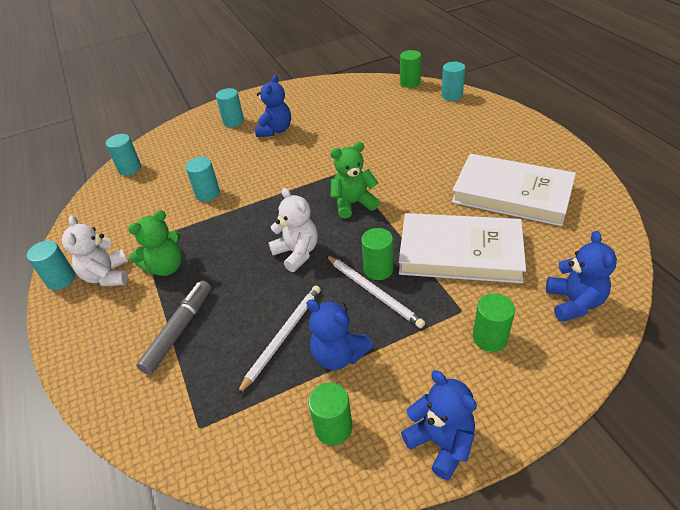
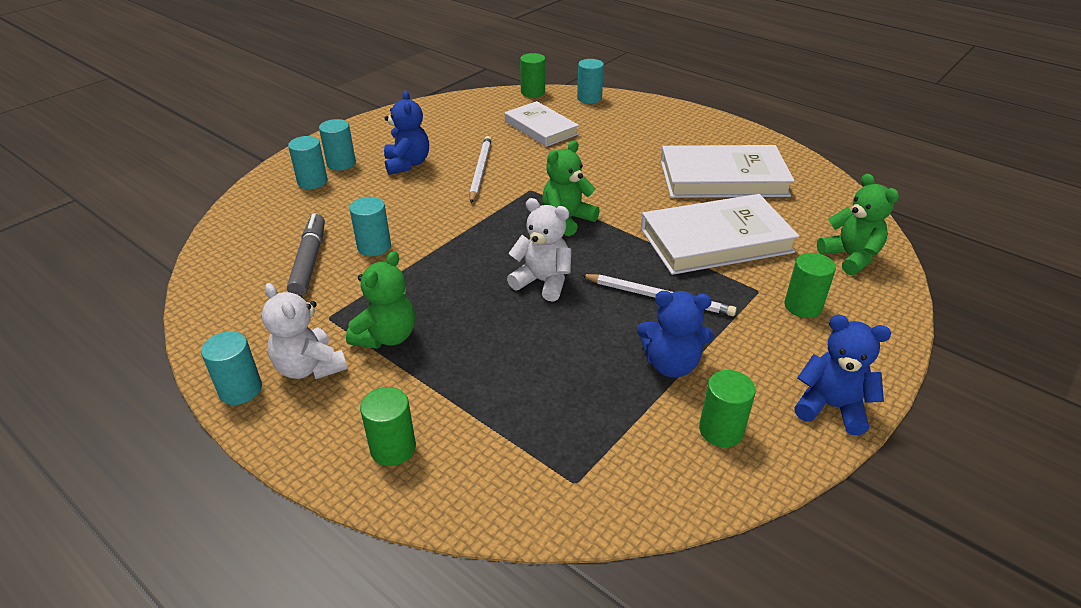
camera: 30 degrees left, 5 degrees down
(130, 168) = (232, 241): turquoise cylinder -> turquoise cylinder (312, 182)
(179, 330) = (464, 396): grey marker -> grey marker (309, 261)
(283, 337) = (596, 366): white pencil -> white pencil (480, 170)
(378, 269) = (646, 275): green cylinder -> green cylinder (393, 448)
(393, 116) = (541, 128): none -> white book
(574, 302) = (850, 257): blue teddy bear -> green teddy bear

